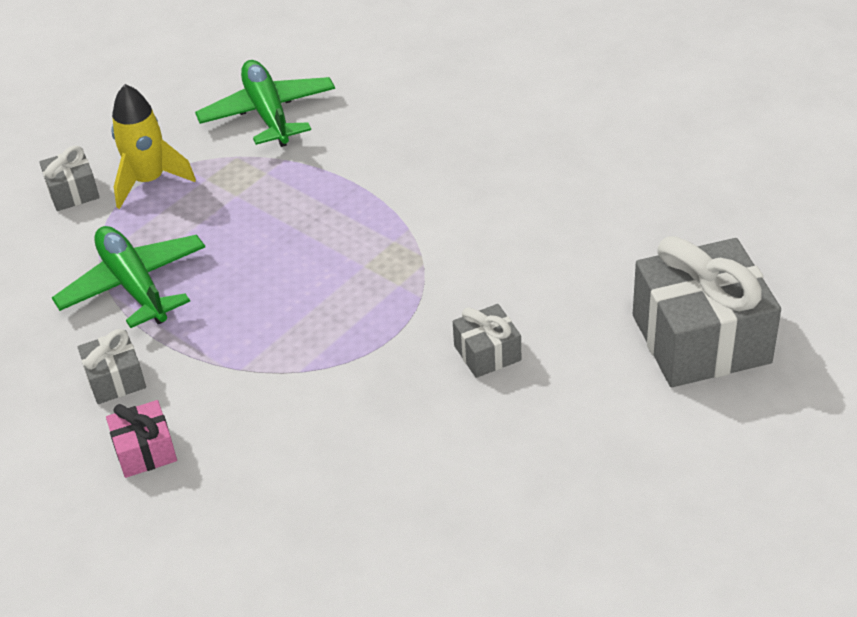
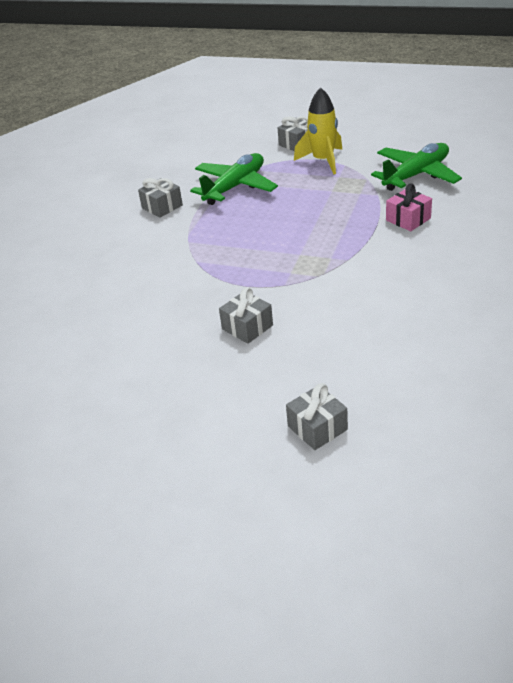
camera: 70 degrees right, 5 degrees down
(145, 451) = (114, 233): pink gift -> pink gift (408, 219)
(701, 339) = (317, 428): grey gift -> grey gift, size x0.48

